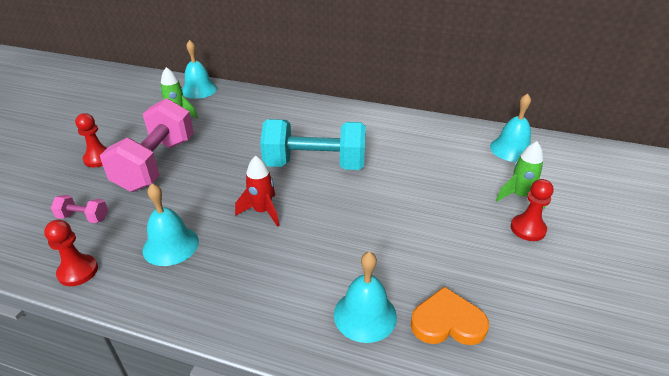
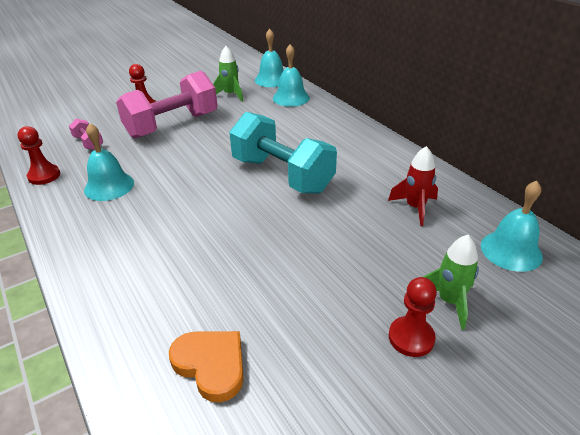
camera: 40 degrees right, 0 degrees up
(262, 211) = (194, 192): red rocket -> red rocket (415, 208)
(365, 315) = (159, 314): turquoise bell -> turquoise bell (291, 98)

